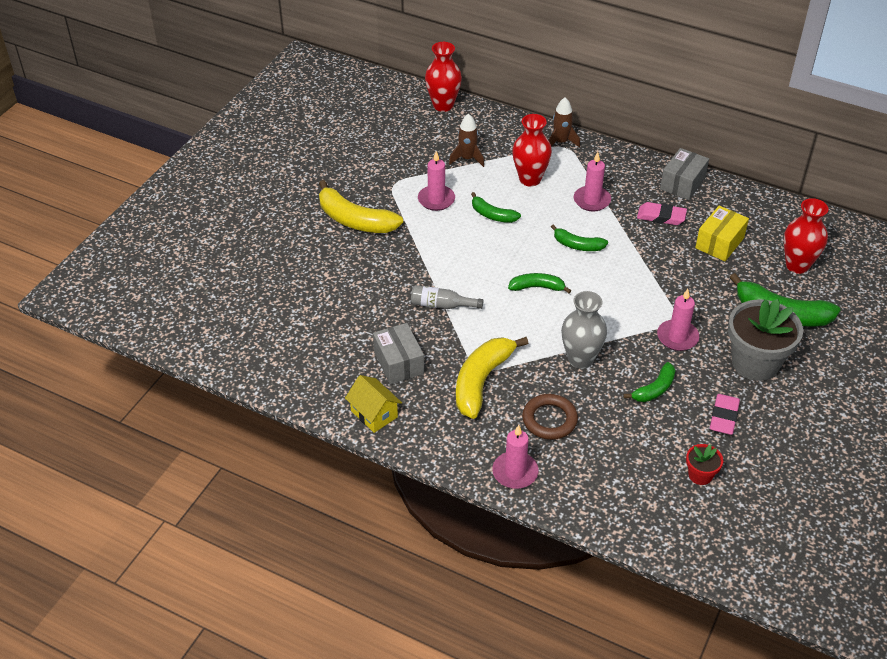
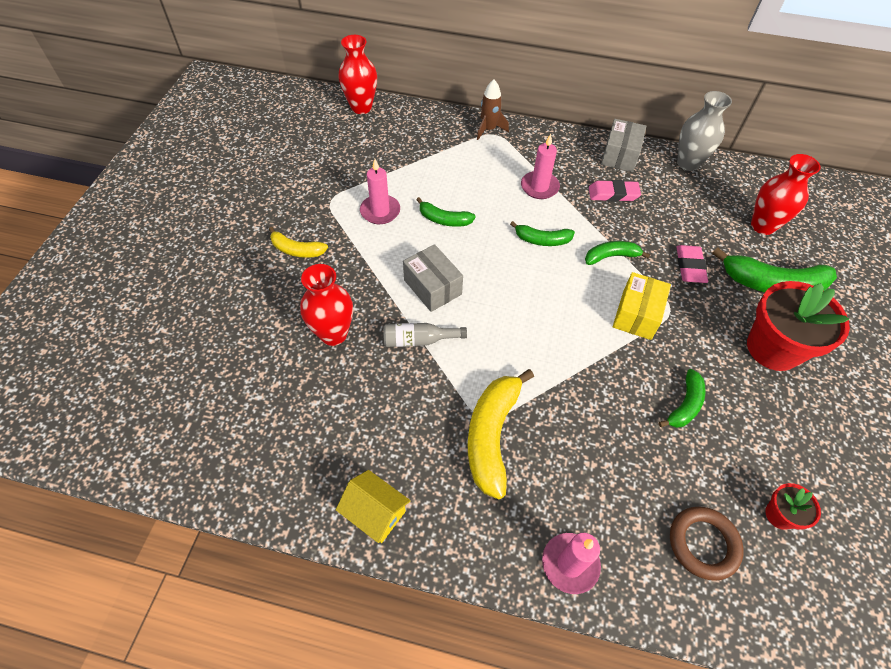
camera: 15 degrees left, 10 degrees up
(355, 220) = (297, 250): yellow banana -> yellow banana, size x0.57
(399, 363) = (388, 430): grey box -> grey box (432, 287)
(467, 159) = (401, 160): brown rocket -> none
(530, 179) = (470, 173): red vase -> red vase (333, 334)
(537, 287) = (516, 298): green banana -> green banana (611, 256)
(549, 420) = (585, 474): brown ring -> brown ring (703, 544)
(580, 359) = (592, 381): grey vase -> grey vase (688, 163)
(677, 337) = (682, 332): pink candle -> none
(719, 243) = (680, 213): yellow box -> yellow box (636, 315)
(724, 417) = (771, 426): pink eraser -> pink eraser (690, 266)
(755, 363) = (773, 348): grey flower pot -> red flower pot

